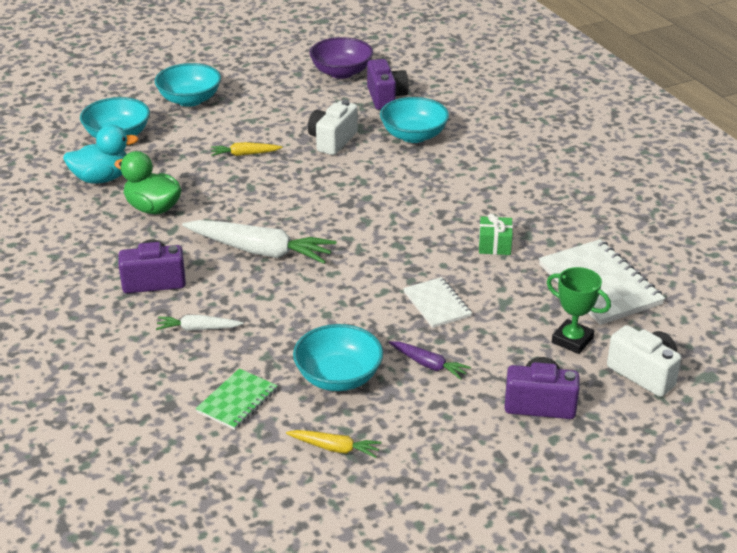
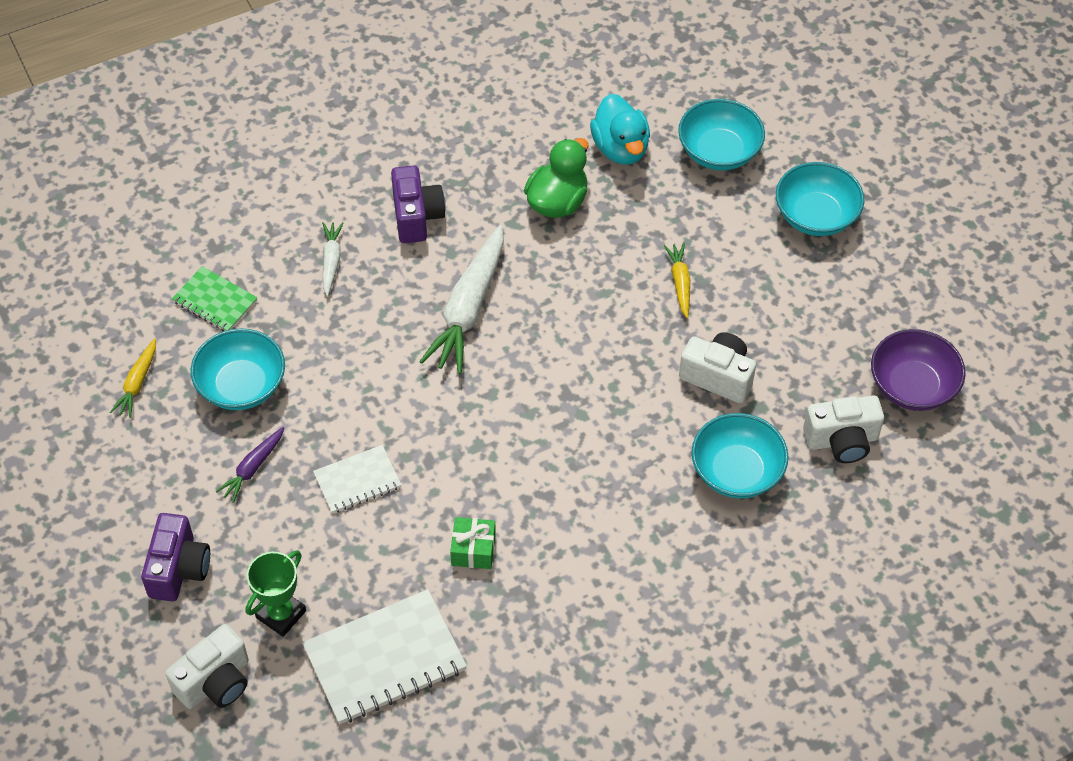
camera: 90 degrees right, 20 degrees up
(386, 97) = (842, 440): purple camera -> white camera

